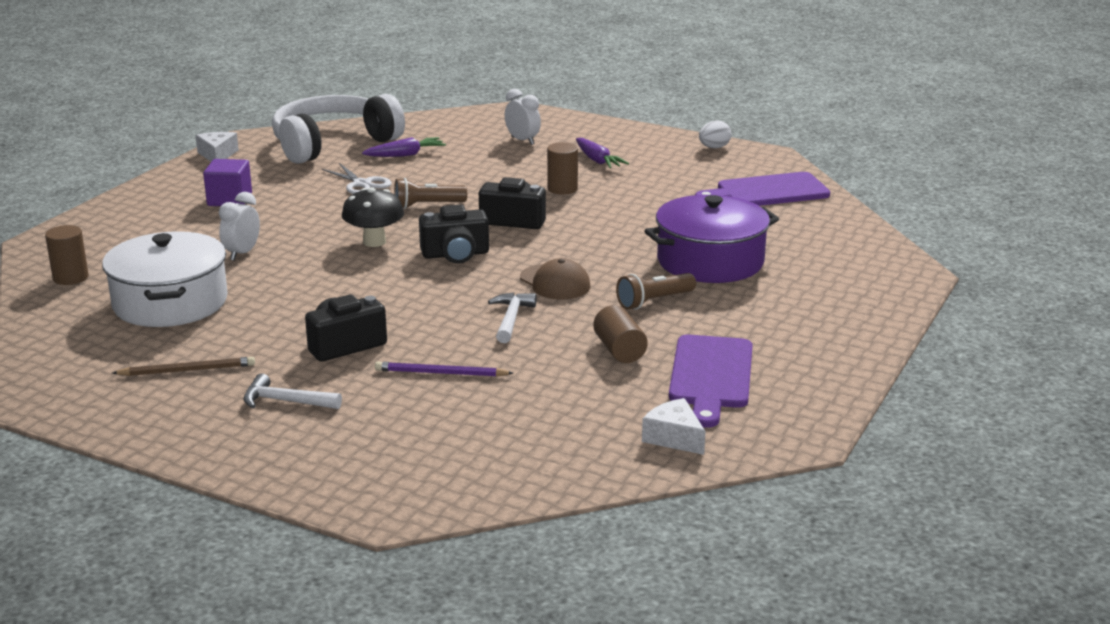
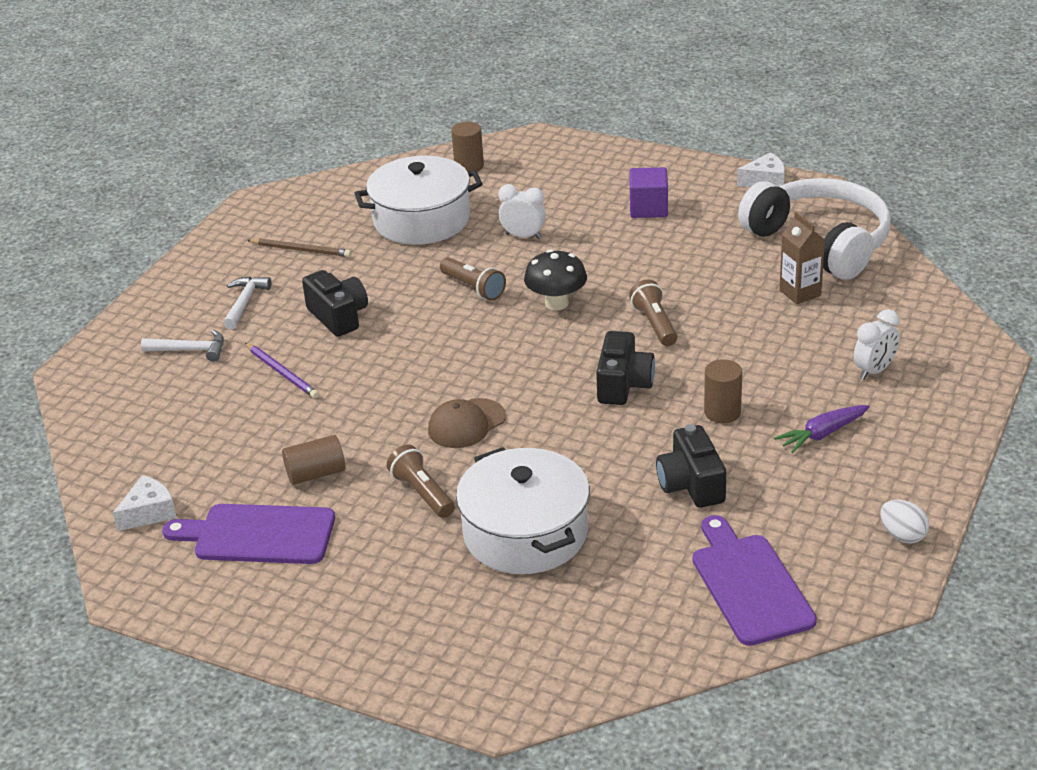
camera: 90 degrees right, 10 degrees up
(187, 370) = (301, 250): brown pencil -> brown pencil turned 60 degrees counterclockwise
(326, 277) = (473, 288): none -> brown flashlight
(361, 184) = (706, 276): white scissors -> none
(405, 155) = (800, 293): purple carrot -> brown carton
(440, 373) = (282, 373): purple pencil -> purple pencil turned 135 degrees clockwise
(455, 254) = (530, 355): black camera -> black camera (691, 484)
(511, 319) = (385, 402): white hammer -> white hammer (190, 350)
(710, 261) = (525, 533): purple pot -> white pot

